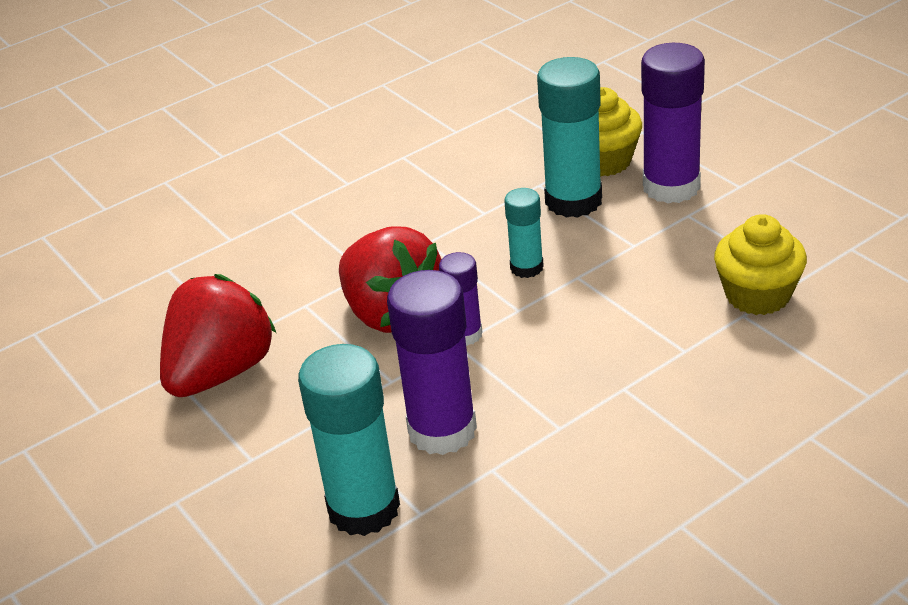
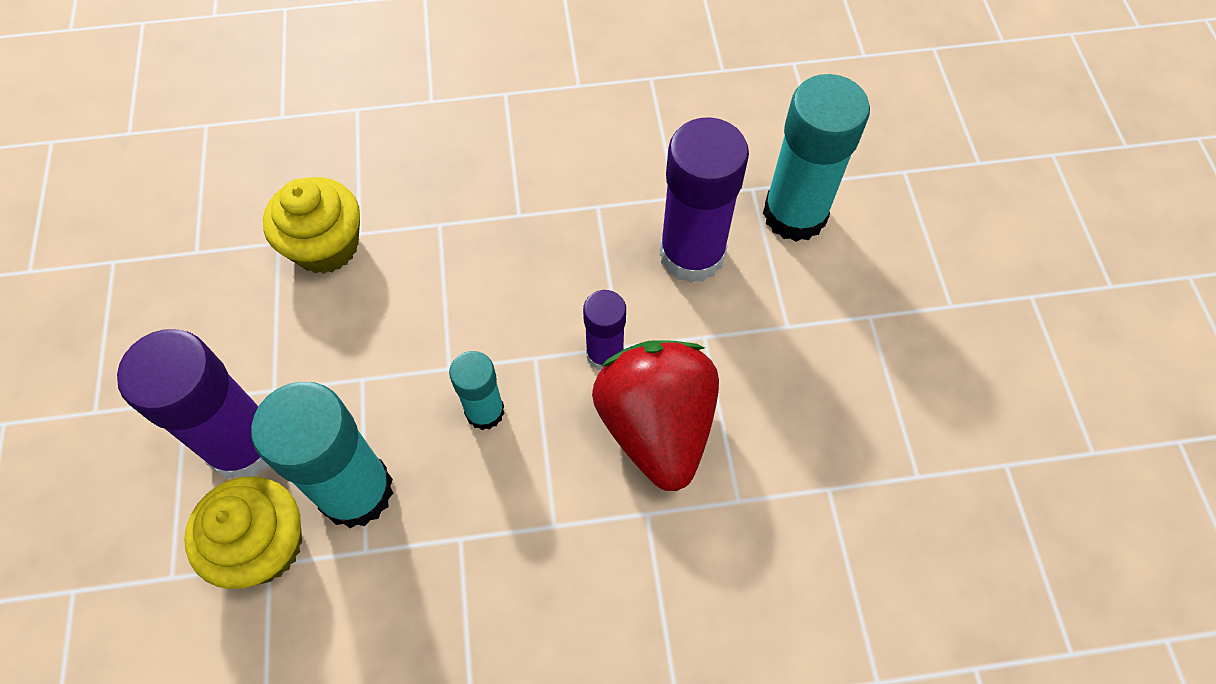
camera: 155 degrees left, 25 degrees up
(221, 372) = (864, 445): red strawberry -> none

